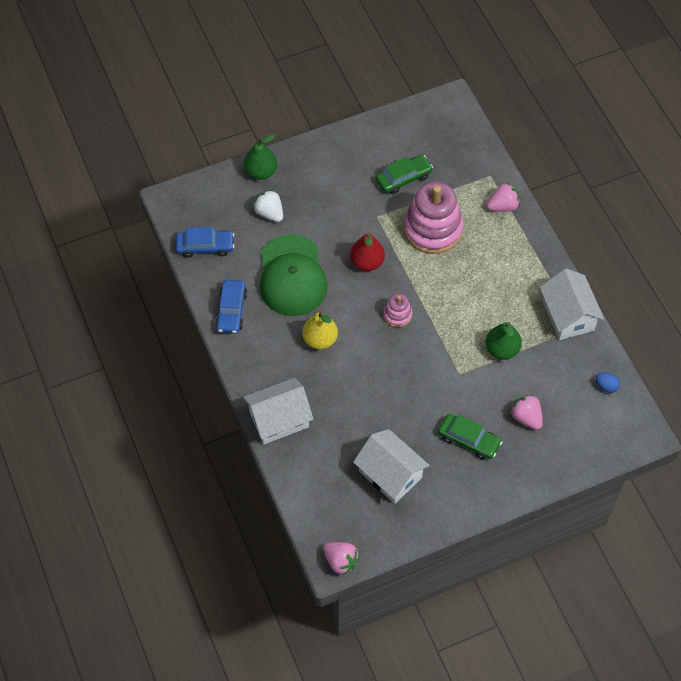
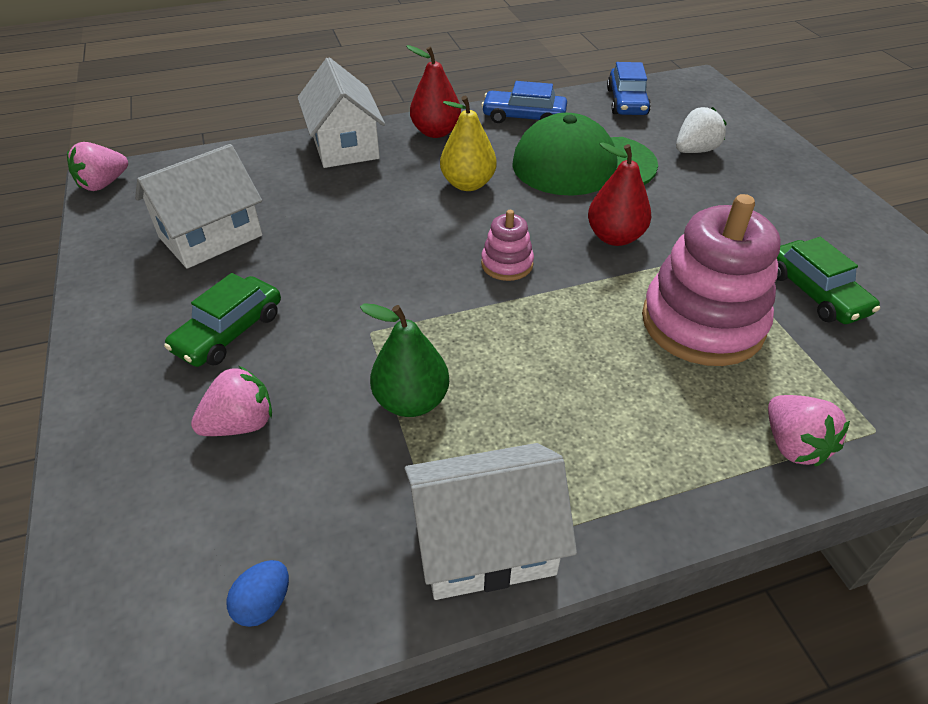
camera: 95 degrees right, 15 degrees down
(256, 364) = (436, 132): none -> red pear
(261, 172) = (770, 146): green pear -> none

